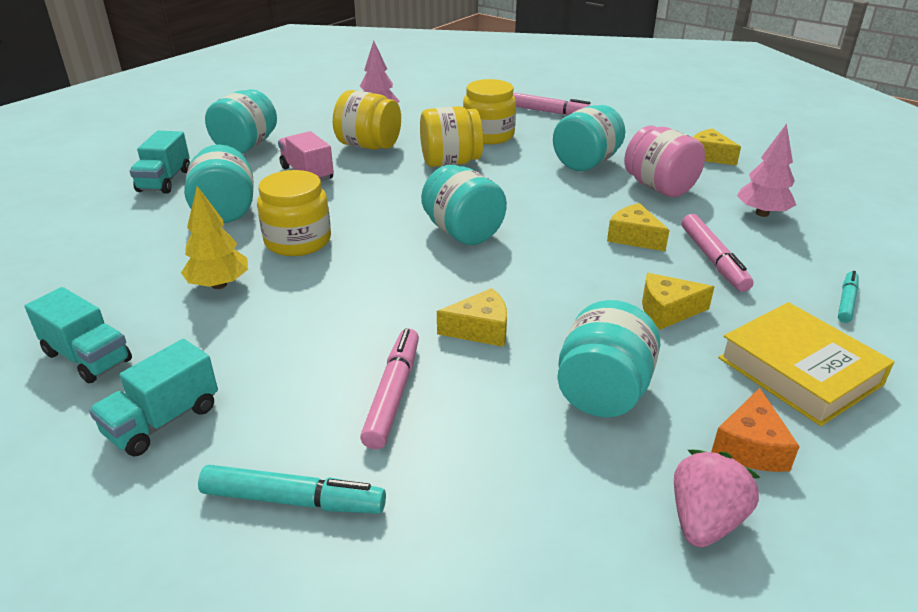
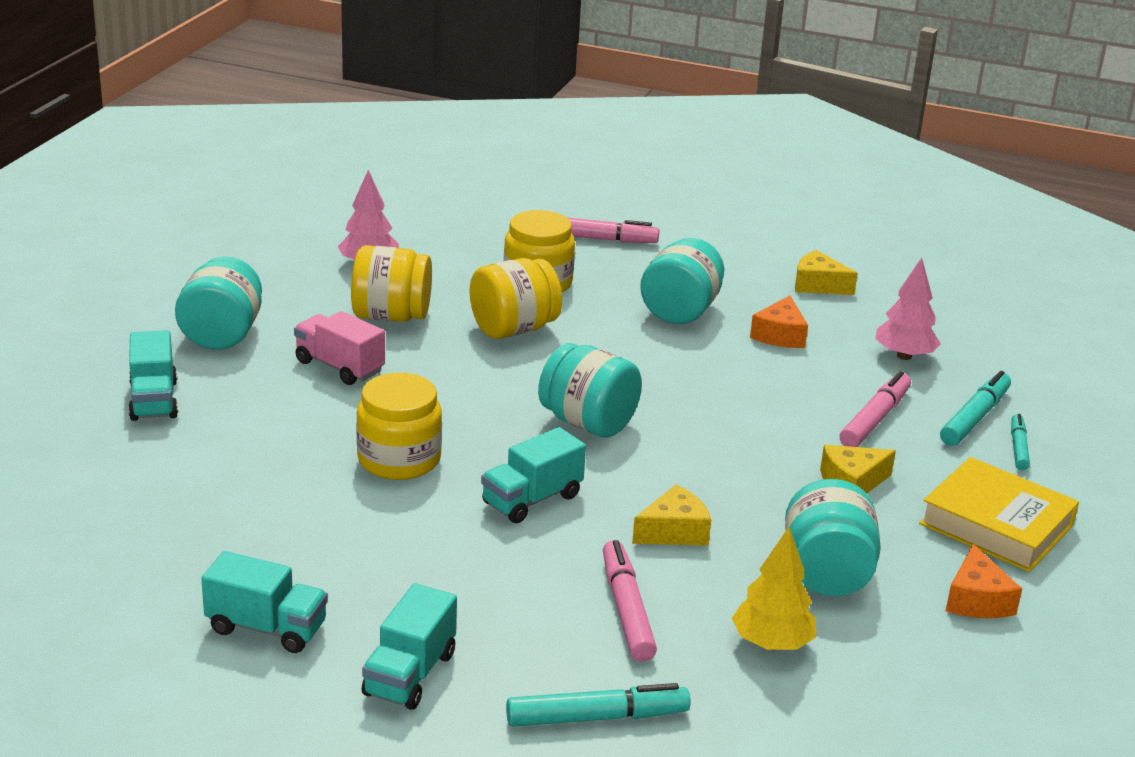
camera: 20 degrees left, 5 degrees down
(219, 285) = (347, 526): yellow tree -> yellow tree (772, 644)
(225, 211) = (275, 432): turquoise jar -> none
(377, 285) = (532, 500): none -> turquoise truck
(633, 237) = (780, 404): yellow cheese -> none
(659, 187) = (780, 335): pink jar -> orange cheese
(704, 520) = (961, 666): pink strawberry -> none
(713, 260) = (874, 419): pink marker -> pink marker turned 120 degrees counterclockwise
(810, 270) = (974, 418): none -> turquoise marker

